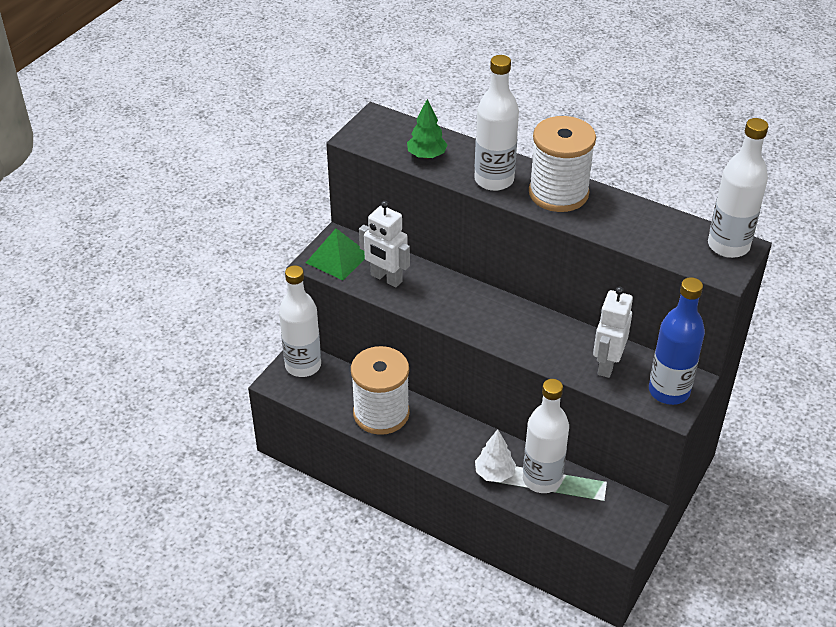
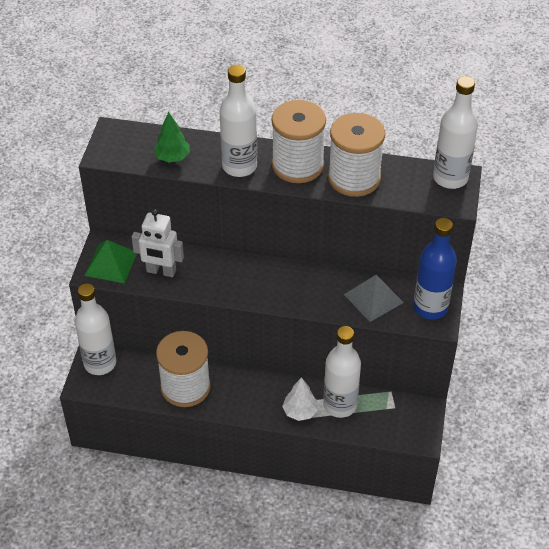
camera: 20 degrees left, 5 degrees up
(607, 364) = (373, 298): white robot -> grey pyramid
(616, 220) = (354, 178): none -> white spool

